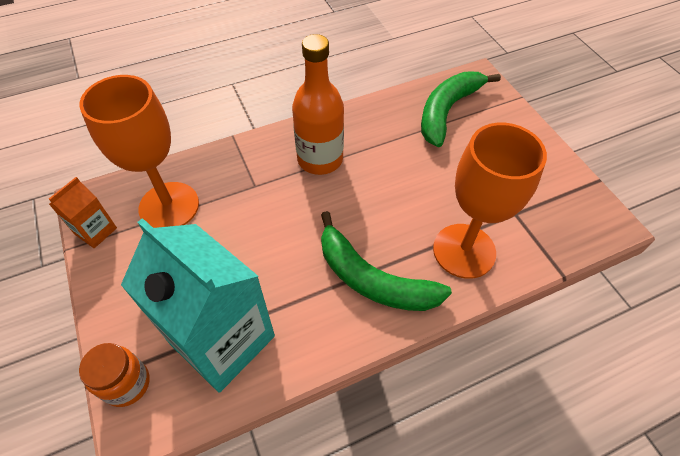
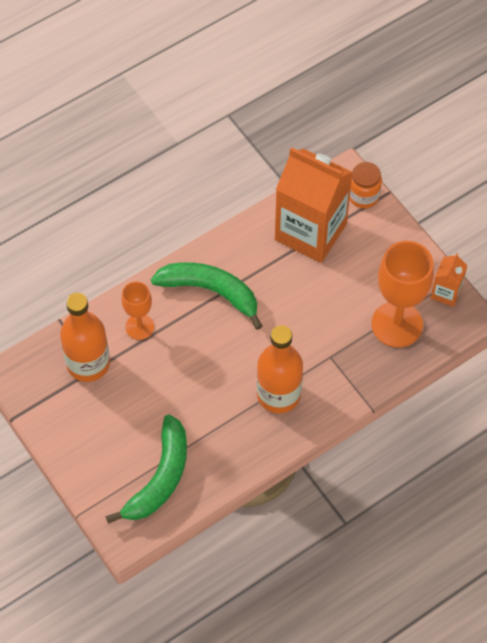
camera: 170 degrees right, 5 degrees up
(222, 340) = (310, 232): turquoise carton -> orange carton
(464, 251) = (139, 327): orange goblet -> orange goblet, size x0.56
(523, 219) = (88, 364): none -> orange bottle

